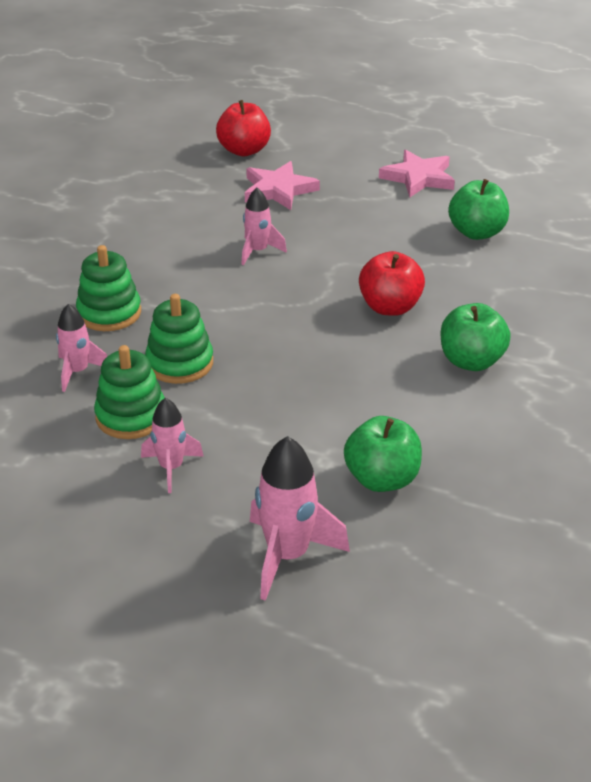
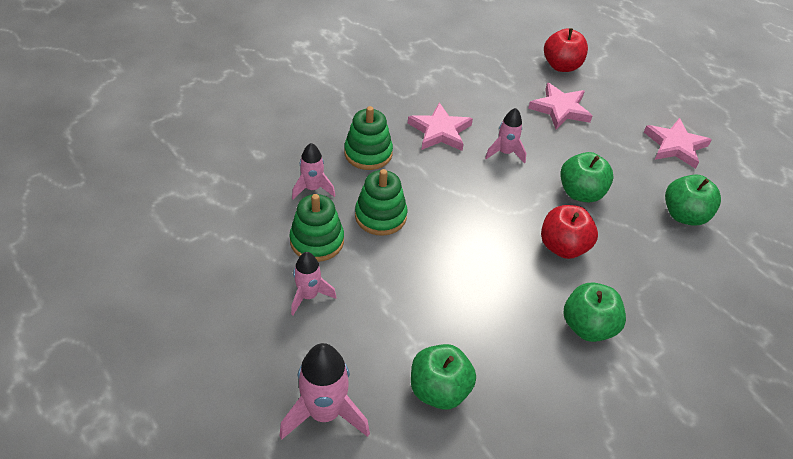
camera: 30 degrees right, 10 degrees up
(170, 260) = (440, 131): none -> pink star
(365, 255) = (580, 193): none -> green apple

